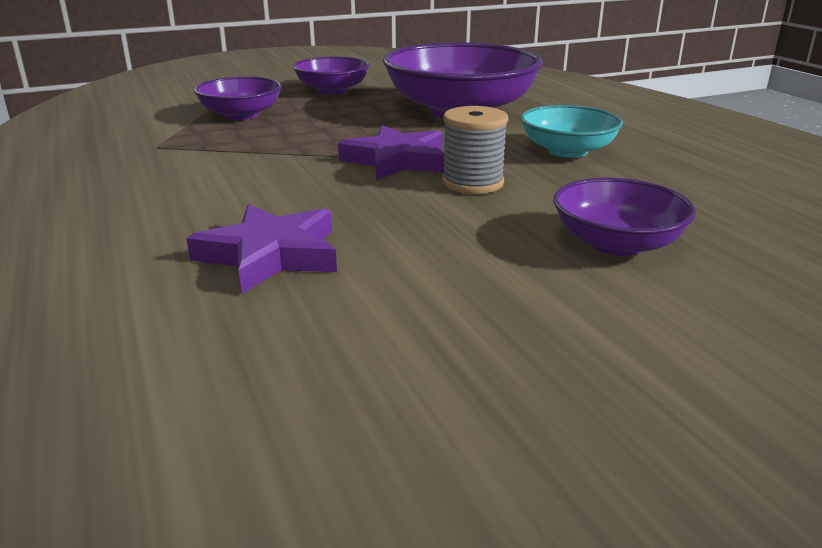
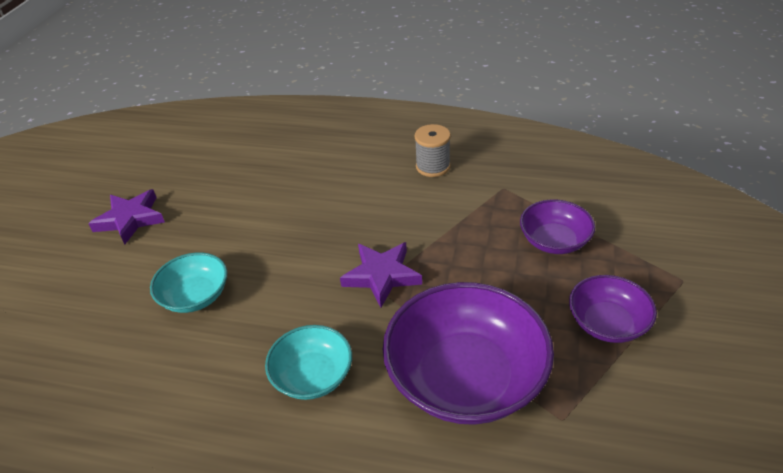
camera: 130 degrees right, 15 degrees up
(270, 255) = (312, 189): purple star -> purple star (130, 219)
(472, 183) = (314, 289): grey spool -> grey spool (433, 166)
(617, 244) = (195, 296): purple bowl -> turquoise bowl

